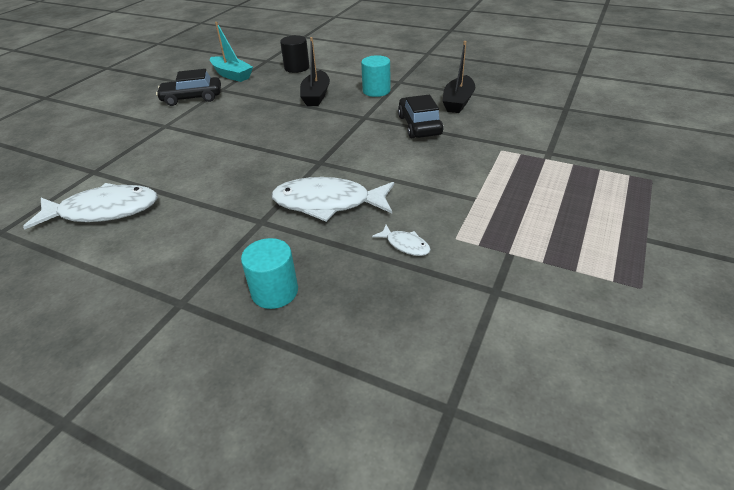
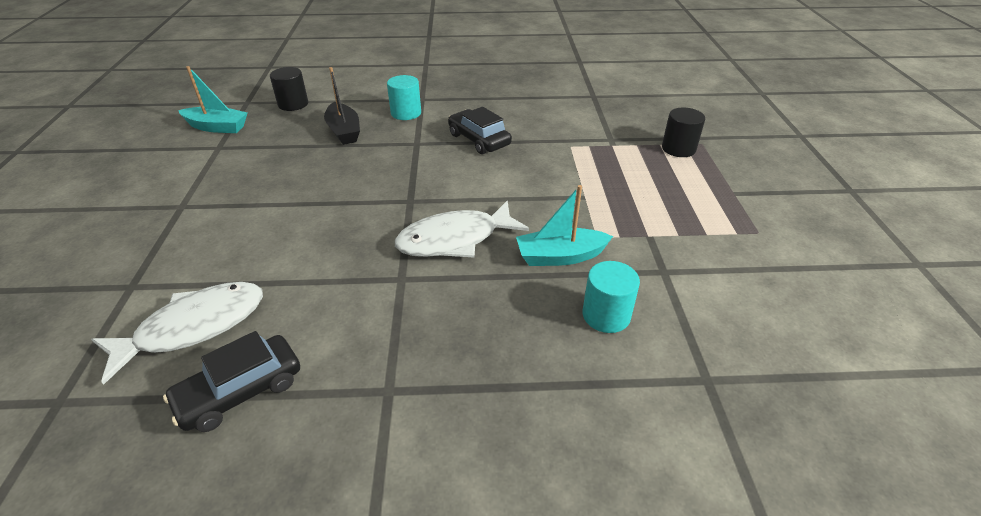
camera: 30 degrees left, 0 degrees up
(192, 98) = (188, 165): black car -> black car (240, 391)
(275, 291) = (477, 341): turquoise cylinder -> turquoise cylinder (606, 315)
(405, 245) = (560, 256): white fish -> turquoise boat
(458, 102) = (496, 108): black boat -> none
(618, 178) = (678, 149): none -> black cylinder

